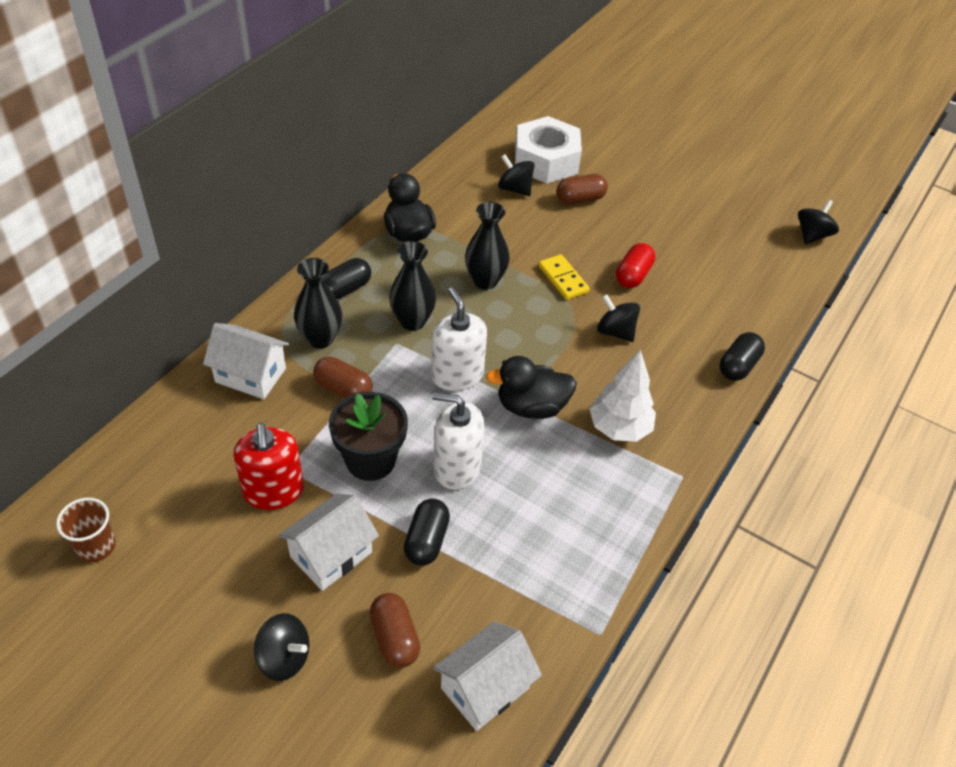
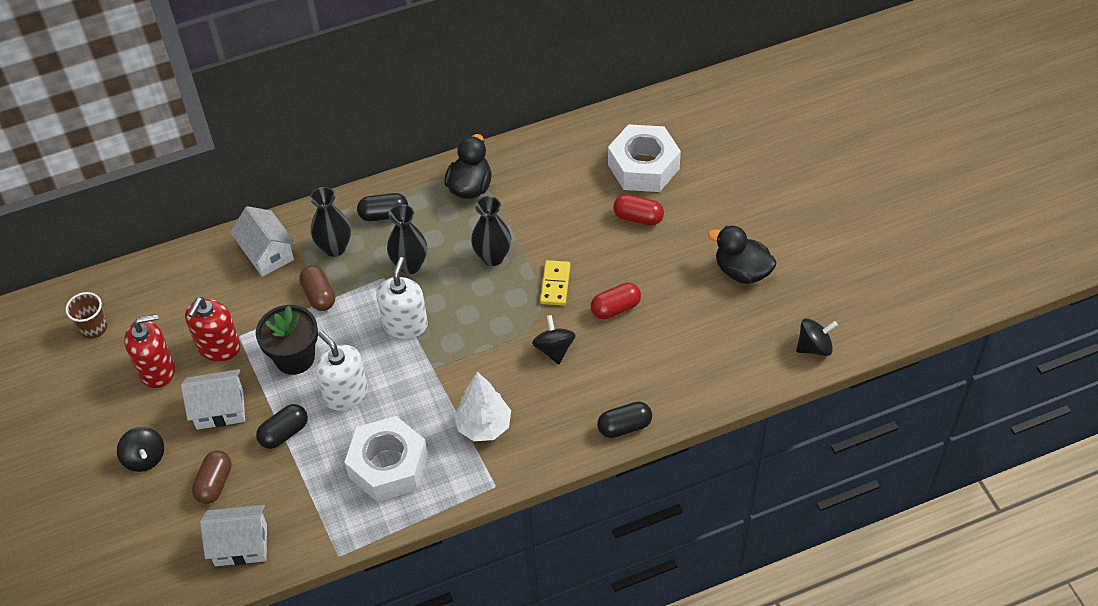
camera: 40 degrees right, 5 degrees up
(218, 552) = (157, 370): none -> red soap dispenser
(515, 189) = (591, 183): black spinning top -> none
(531, 407) = (436, 376): black duck -> black duck (742, 271)
(565, 514) = (388, 466): none -> white nut
(580, 199) = (638, 217): brown capsule -> red capsule

